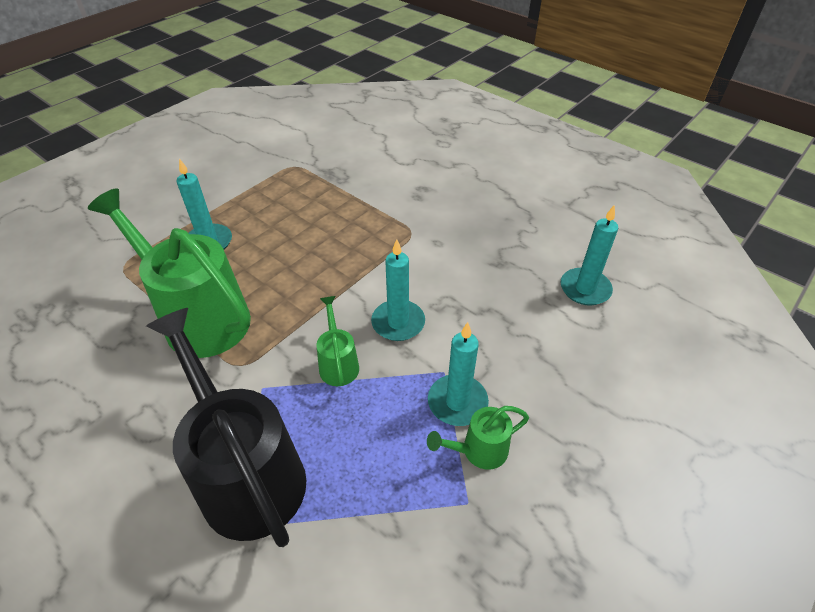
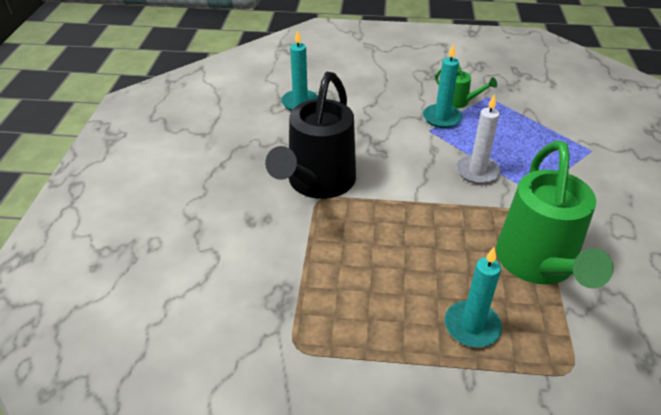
camera: 125 degrees left, 5 degrees down
(246, 472) = (577, 167): black watering can -> black watering can (317, 183)
(338, 363) = (477, 171): green watering can -> white candle
(398, 322) = (416, 163): turquoise candle -> none

